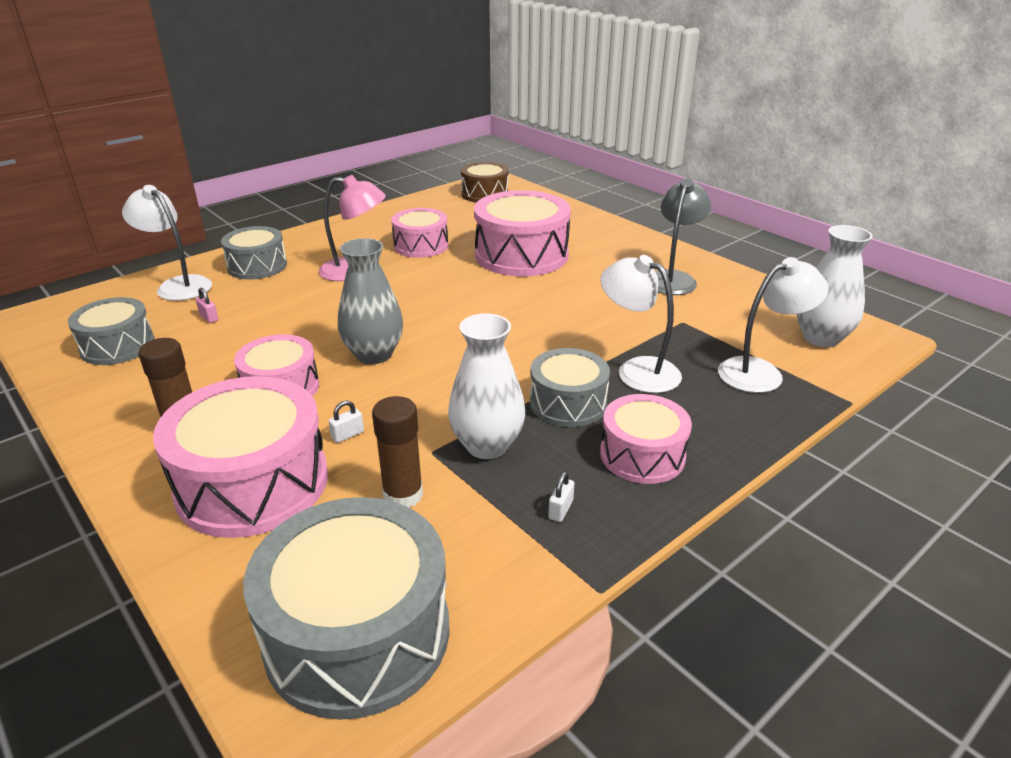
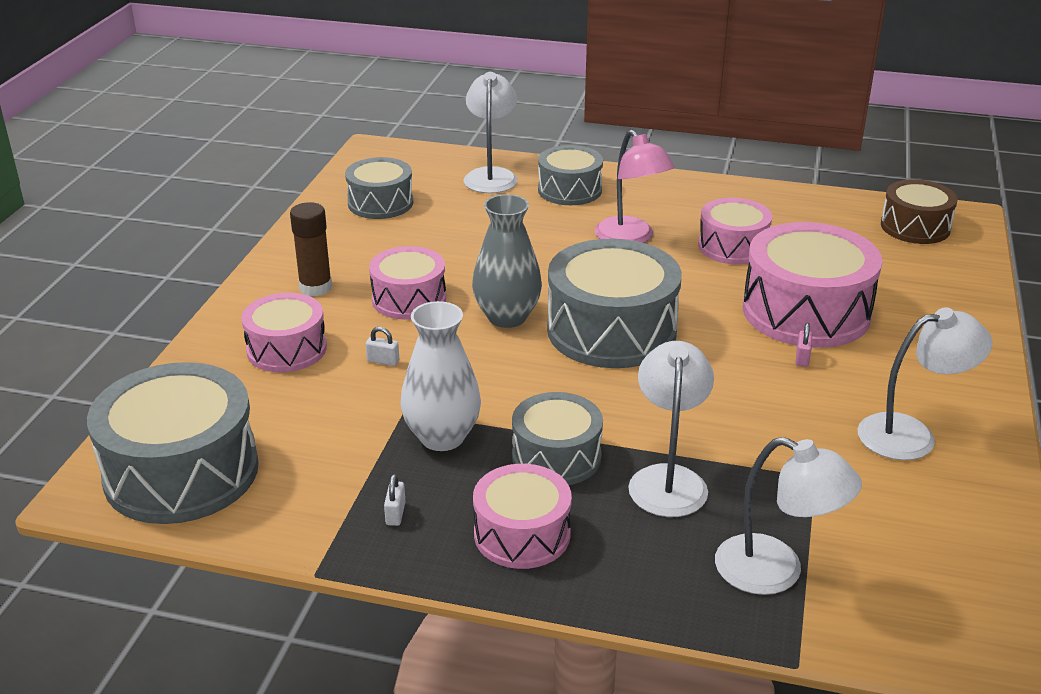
camera: 55 degrees right, 0 degrees up
(209, 317) = (463, 215): pink padlock -> pink padlock (802, 358)
(253, 483) = (287, 349): pink drum -> pink drum, size x0.60
(403, 495) = (337, 423): brown glue stick -> none
(450, 322) = (611, 331): none -> grey drum
(560, 510) = (395, 514): white padlock -> white padlock turned 75 degrees counterclockwise
(673, 278) = (911, 435): grey lamp -> white lamp
(821, 338) = (926, 602): white vase -> none

